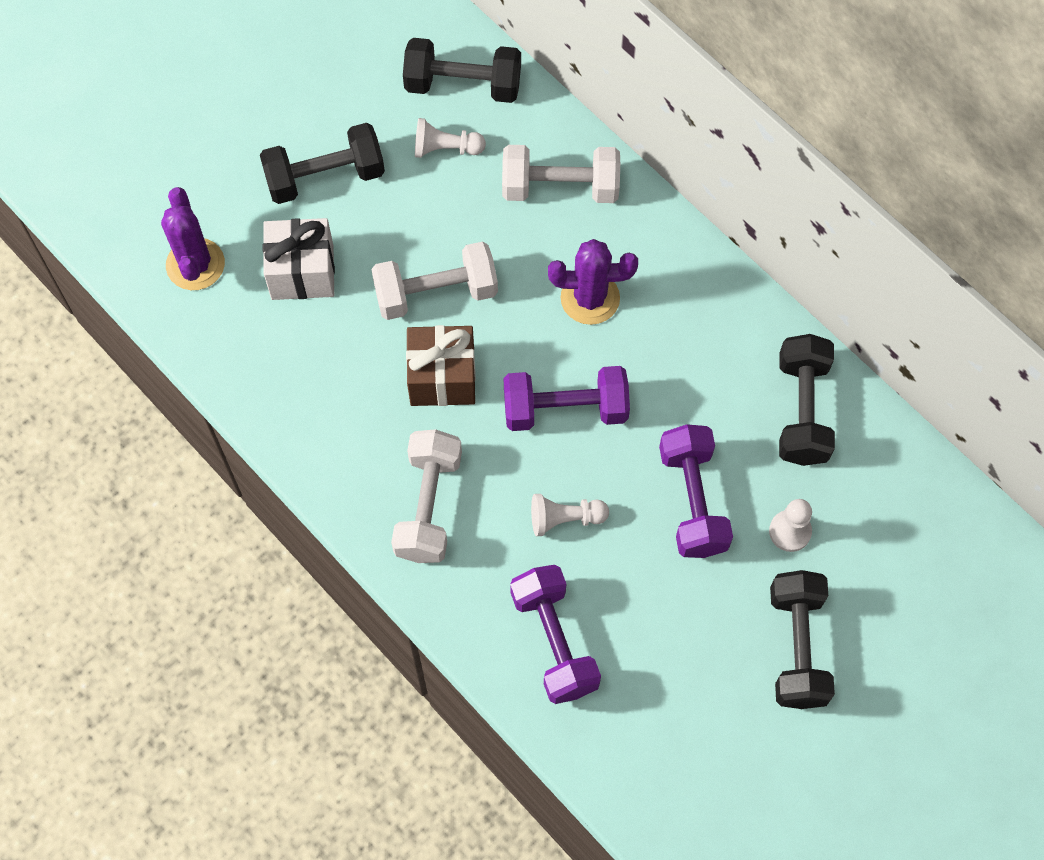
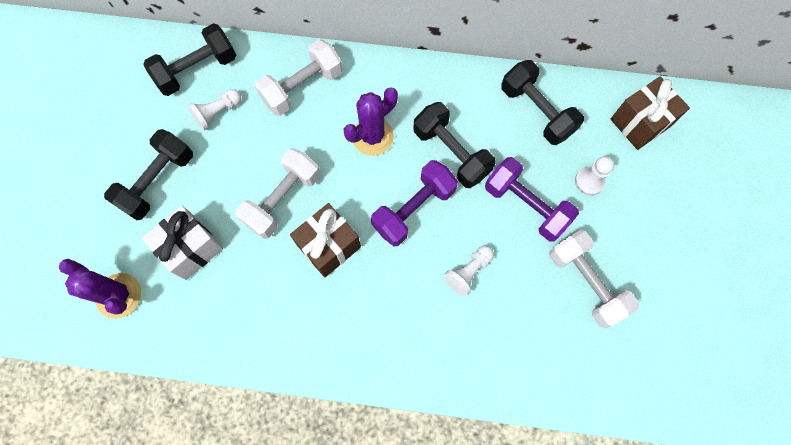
camera: 40 degrees left, 5 degrees up
(428, 506) = (386, 328): white dumbbell -> white dumbbell (585, 282)
(554, 641) = (525, 348): purple dumbbell -> none
(797, 647) = (649, 241): black dumbbell -> black dumbbell (451, 153)
(914, 515) = (640, 123): none -> brown gift

